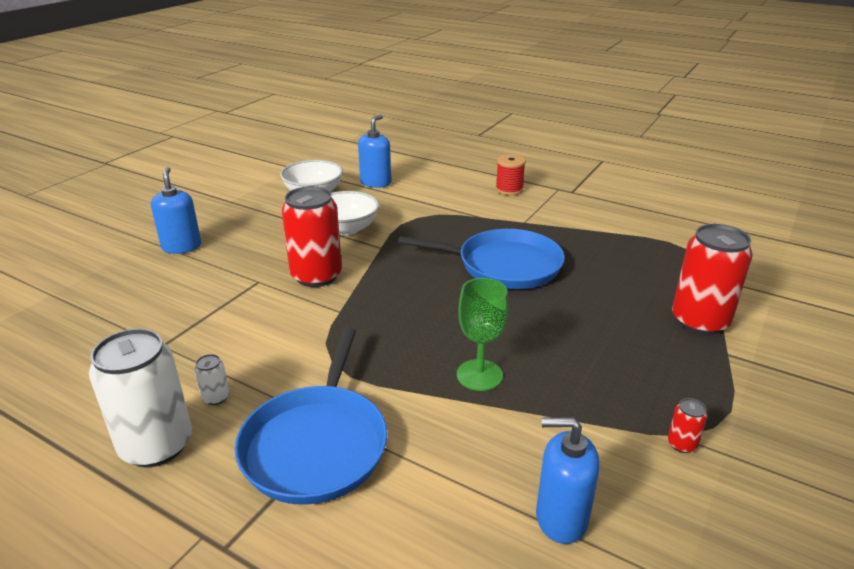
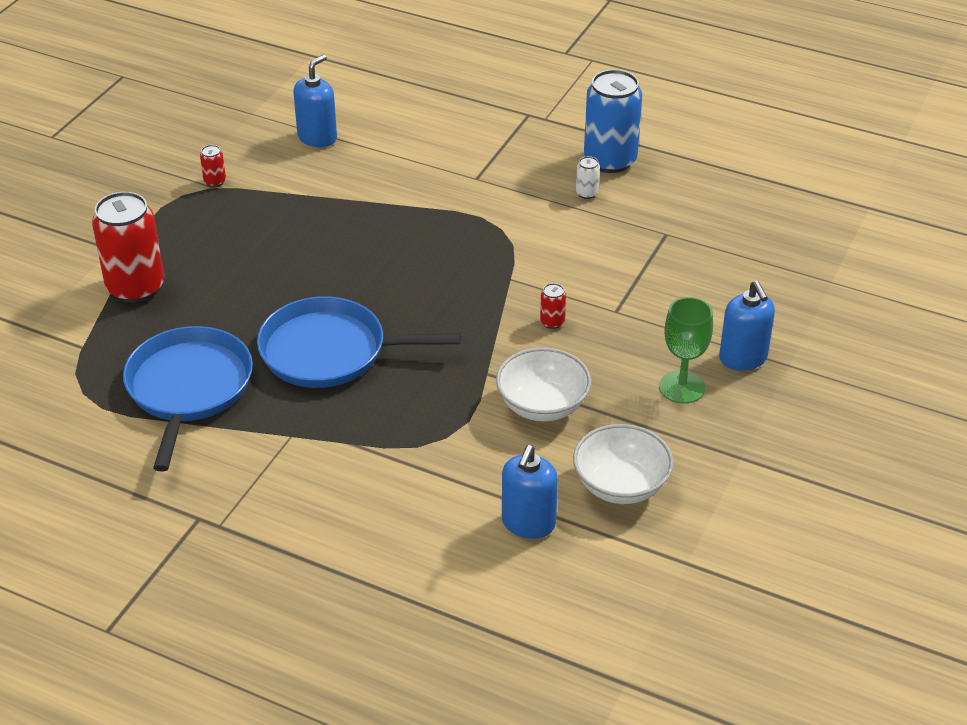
camera: 175 degrees right, 10 degrees up
(156, 445) = (610, 160): white can -> blue can
(316, 276) = (552, 322): red can -> red can, size x0.41
(316, 444) = (491, 167): blue pan -> blue pan (188, 388)
(479, 375) = (366, 223): green goblet -> green goblet (682, 387)
(509, 189) = (302, 517): red spool -> none
(561, 518) = (317, 137): blue soap dispenser -> blue soap dispenser turned 60 degrees counterclockwise

